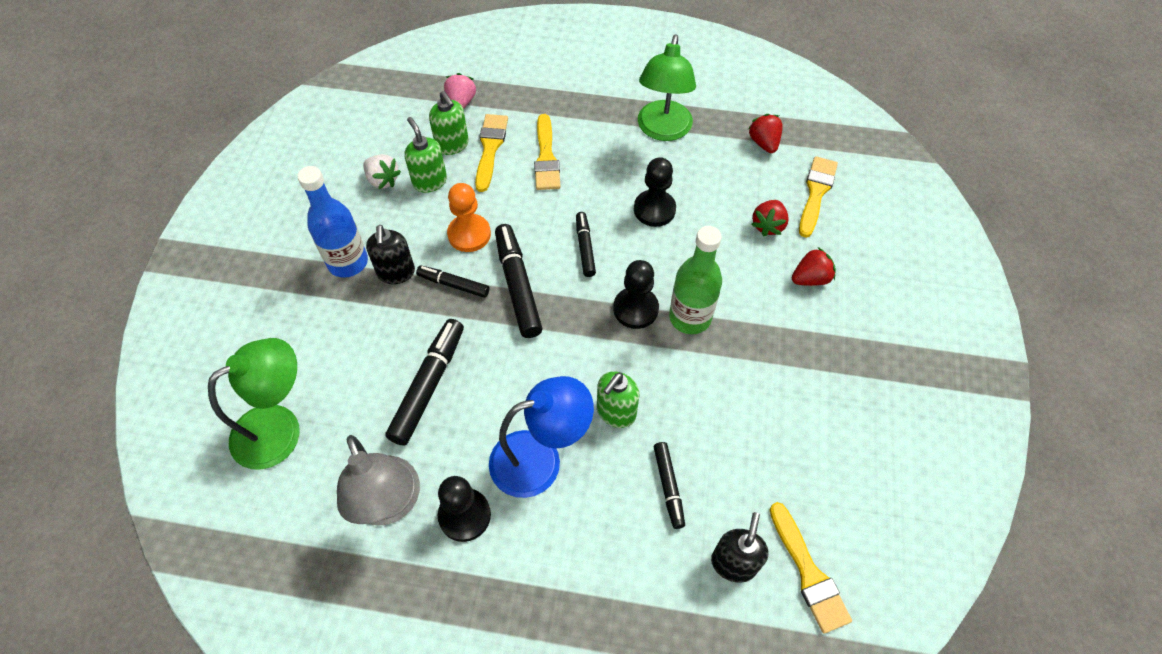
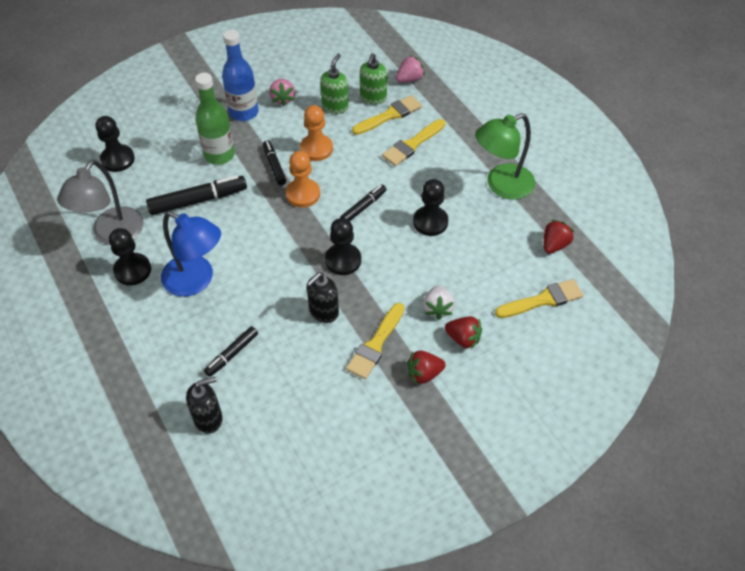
camera: 50 degrees right, 5 degrees down
(280, 428) = (117, 159): green lamp -> black pawn
(368, 216) = (282, 99): none -> pink strawberry
(382, 180) = (314, 87): white strawberry -> white strawberry (437, 308)
(396, 273) = (257, 136): black soap dispenser -> black soap dispenser (323, 312)
(517, 285) = (303, 194): black marker -> orange pawn
(616, 412) = (259, 297): green soap dispenser -> none
(690, 317) = (364, 291): green bottle -> green bottle (219, 155)
(768, 225) = (483, 289): red strawberry -> red strawberry (424, 373)
(808, 573) = (235, 463): yellow brush -> yellow brush (375, 344)

